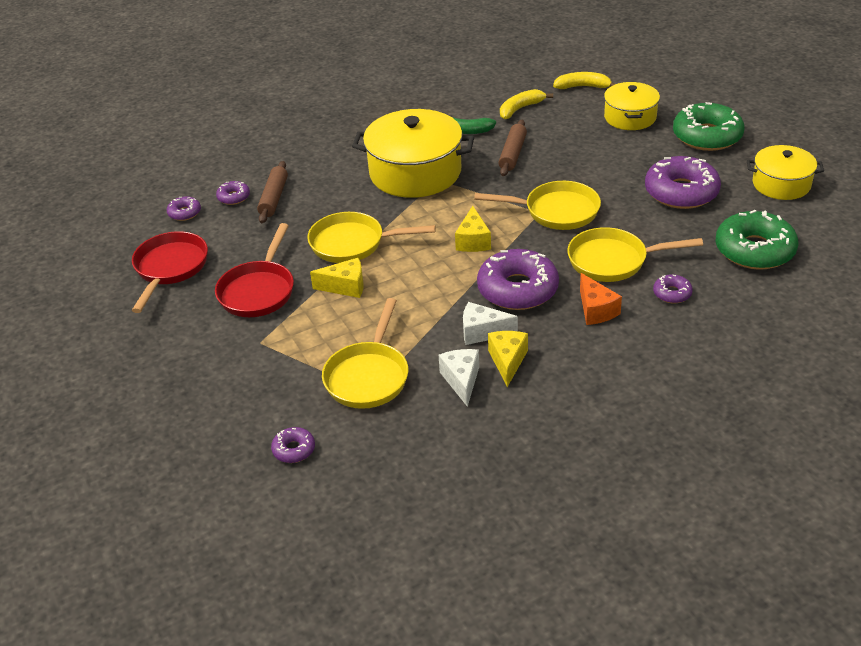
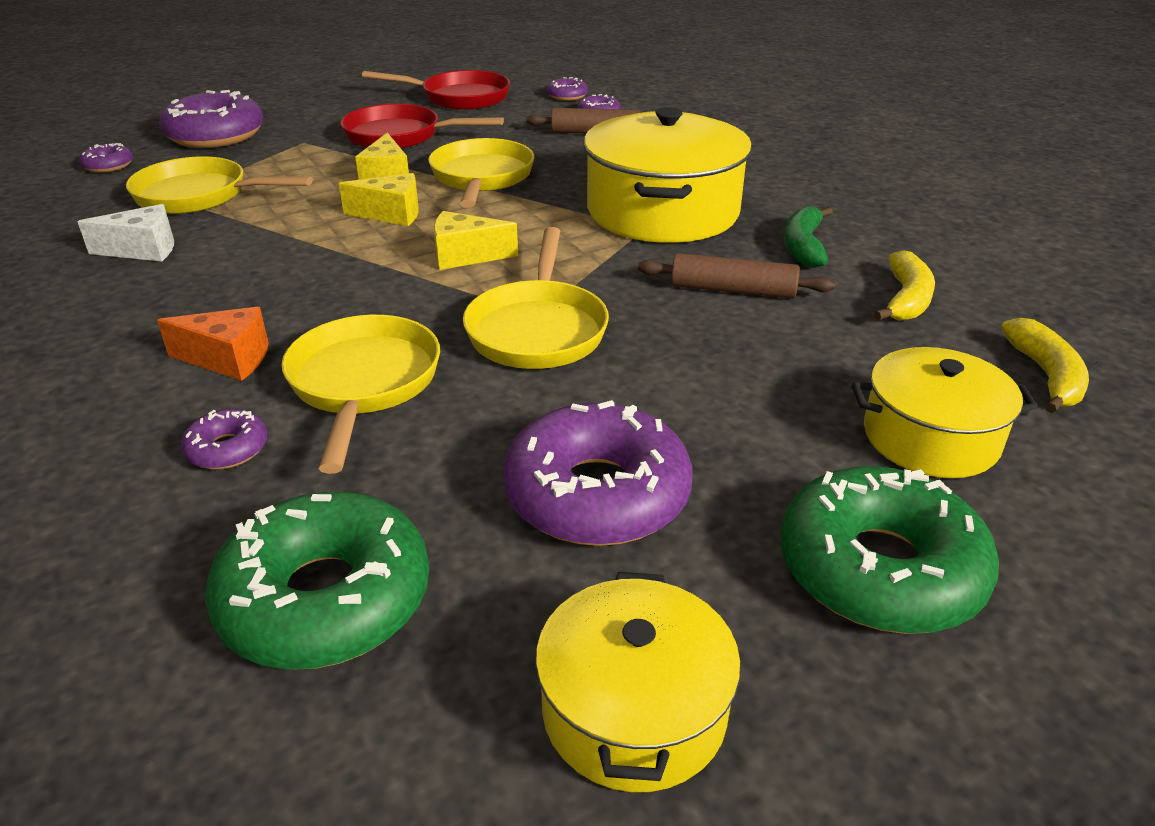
camera: 85 degrees right, 5 degrees down
(482, 332) = (235, 263): white cheese -> none
(507, 361) = (157, 281): yellow cheese -> yellow cheese (391, 214)
(517, 289) = (323, 290): purple donut -> purple donut (215, 135)
(520, 109) = (906, 299): yellow banana -> yellow banana turned 60 degrees clockwise
(596, 310) = (228, 359): orange cheese -> orange cheese turned 150 degrees counterclockwise

